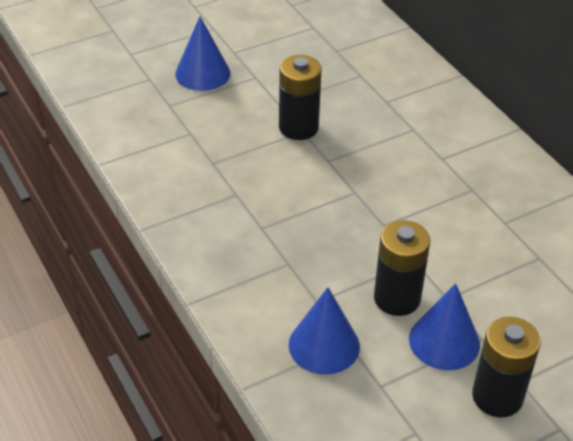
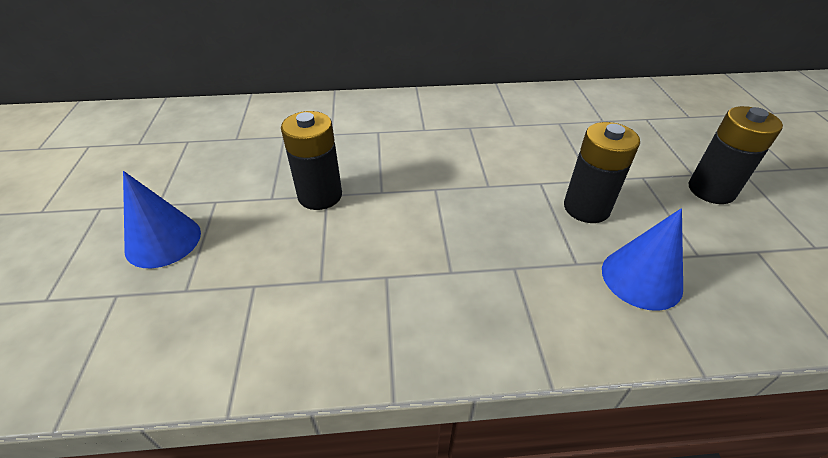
camera: 65 degrees left, 0 degrees up
(444, 341) = (644, 198): blue cone -> none

